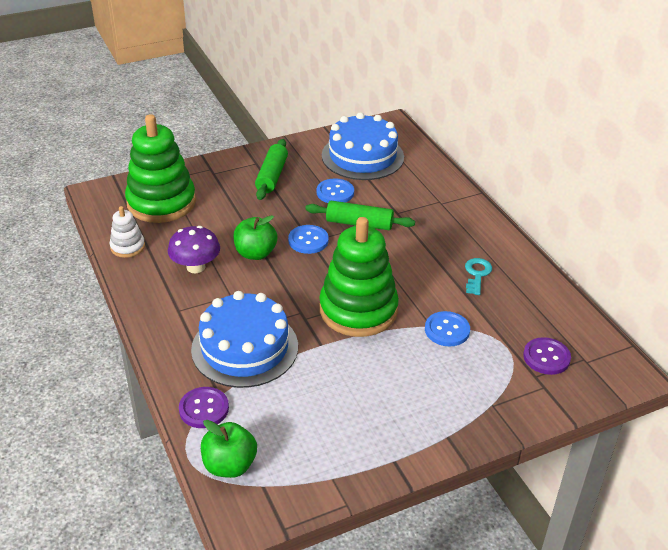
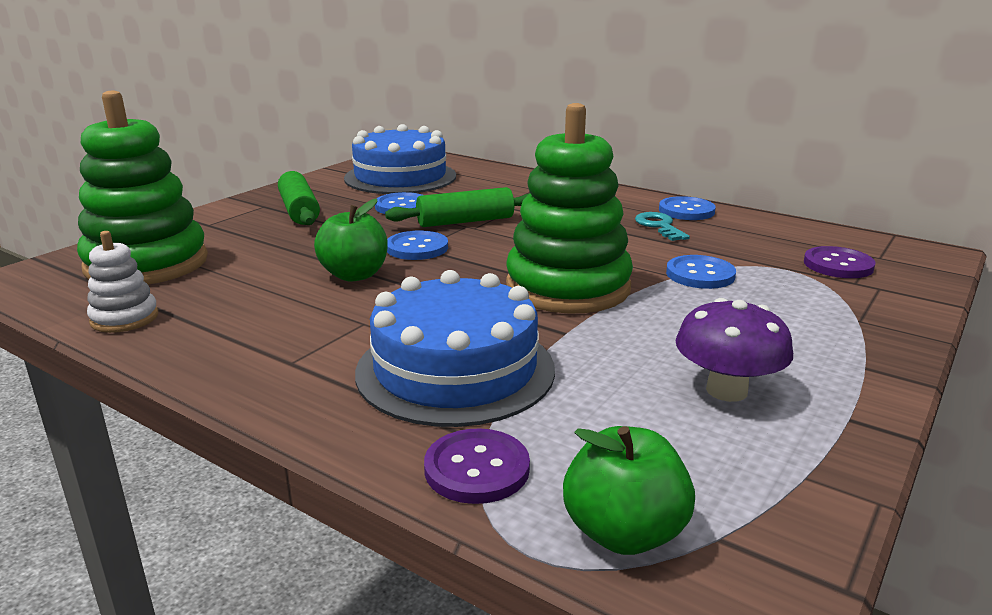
camera: 30 degrees left, 15 degrees down
(196, 267) = (272, 309): purple mushroom -> purple mushroom (726, 390)
(515, 264) = (686, 211): none -> blue button

